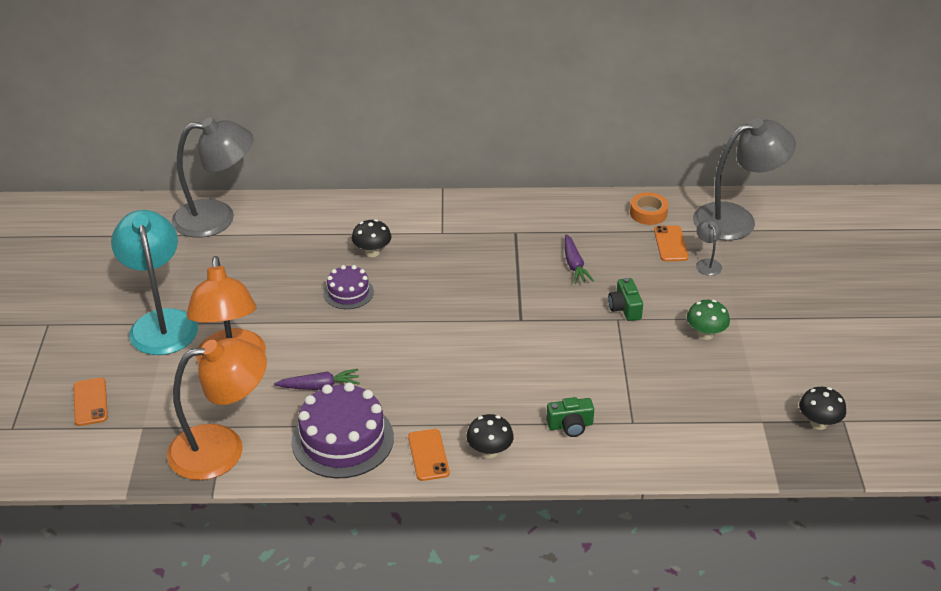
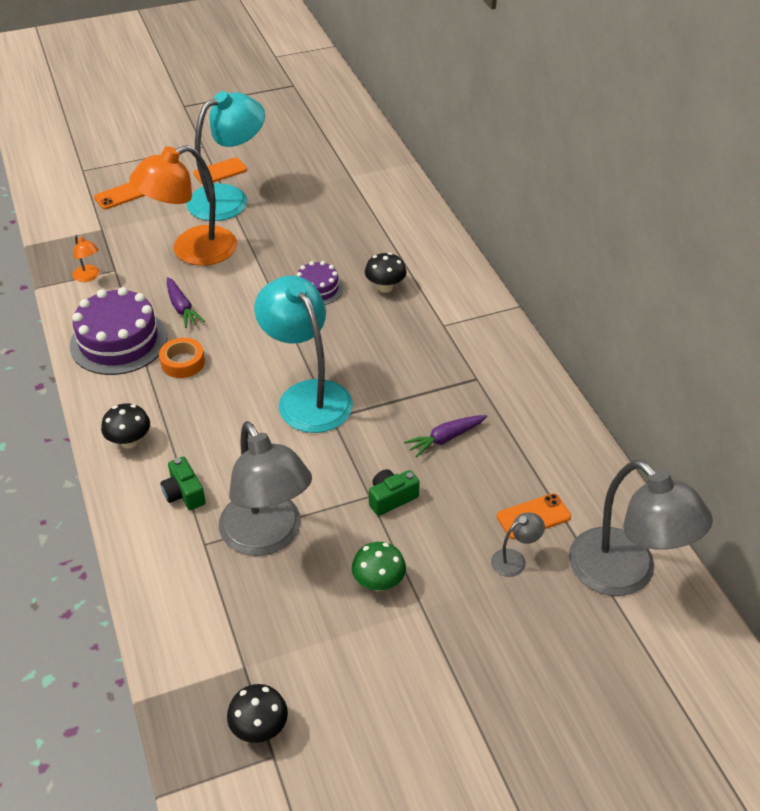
camera: 70 degrees right, 5 degrees up
(217, 218) = (382, 183): grey lamp -> grey lamp (267, 537)
(222, 448) = (89, 277): orange lamp -> orange lamp, size x0.41
(428, 455) = (113, 400): orange phone -> orange phone (220, 172)
(487, 328) = (307, 396): none -> turquoise lamp
(648, 213) = (582, 483): orange tape -> orange tape (183, 362)

